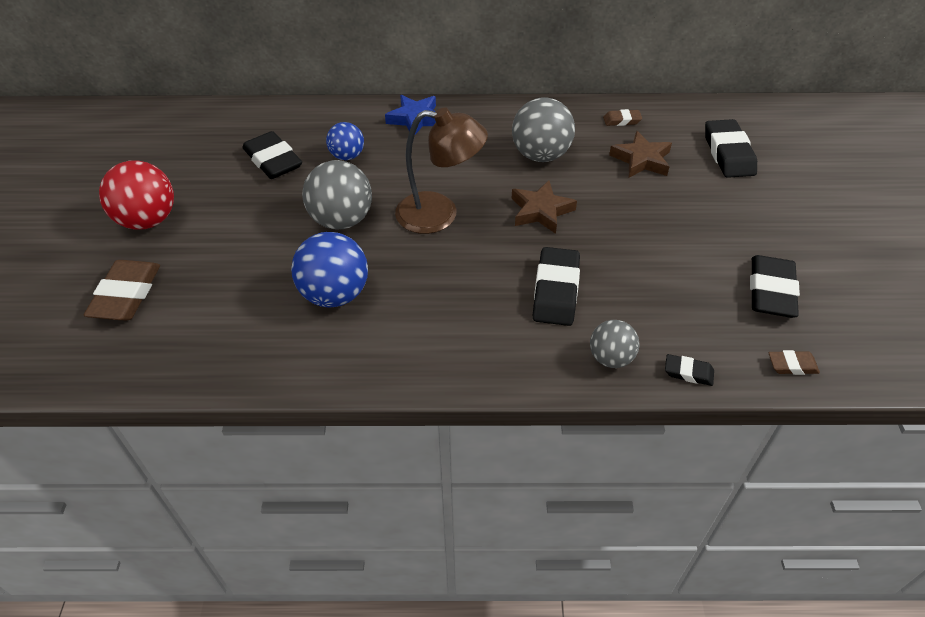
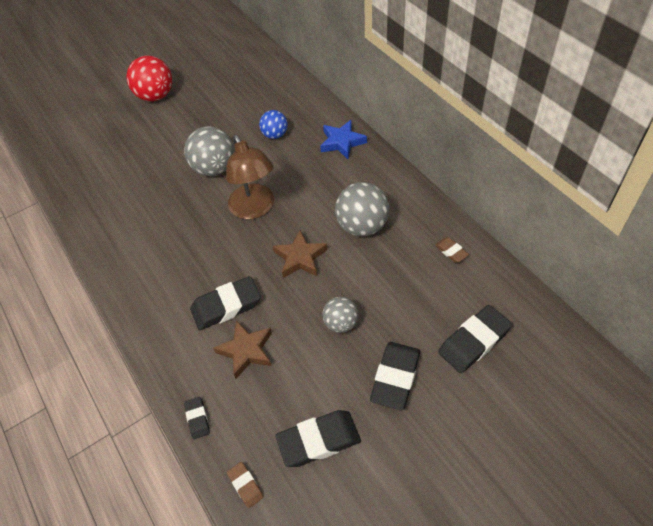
camera: 60 degrees right, 5 degrees up
(126, 295) = (97, 126): brown eraser -> none
(273, 160) = (243, 108): black eraser -> black eraser (395, 377)
(335, 294) = (151, 203): blue ball -> none
(610, 358) = (183, 367): grey ball -> grey ball (341, 323)
(641, 160) = (411, 287): brown star -> brown star (246, 350)

